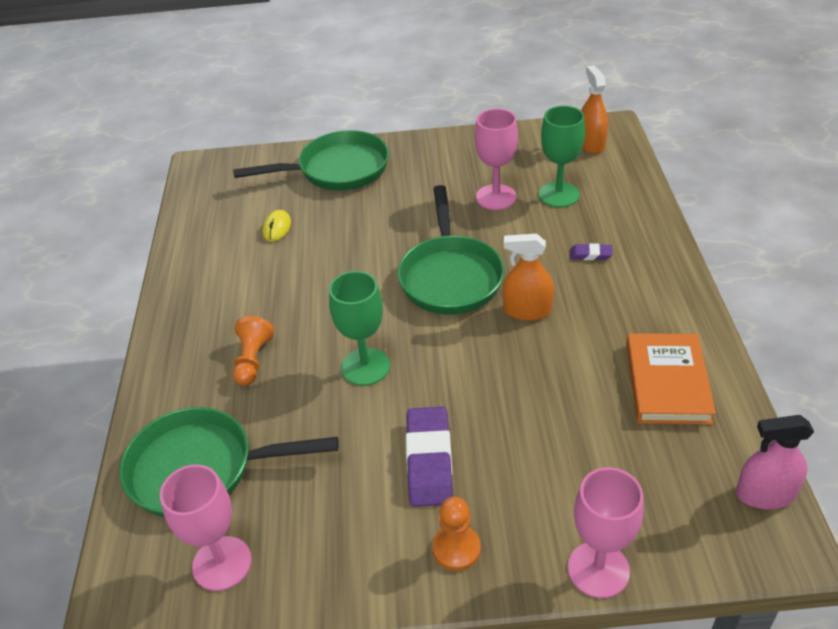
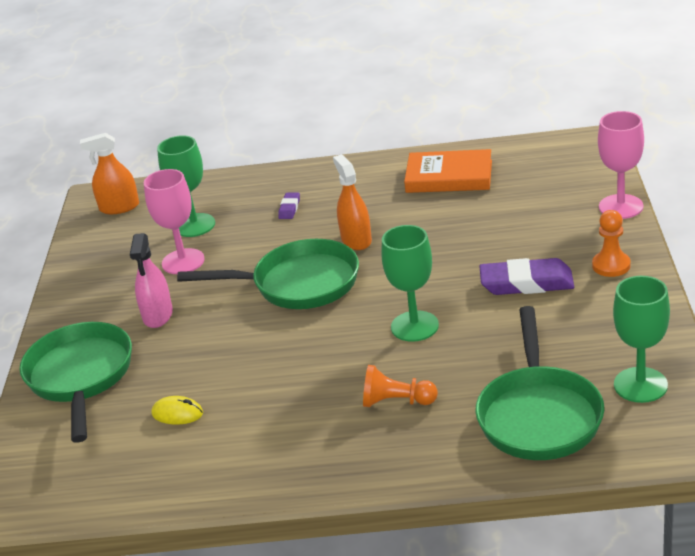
camera: 85 degrees left, 10 degrees down
(222, 563) = (640, 385): pink goblet -> green goblet
(527, 311) = (356, 240): orange spray bottle -> orange spray bottle turned 150 degrees clockwise
(765, 494) = (553, 145): pink spray bottle -> pink spray bottle (158, 315)

